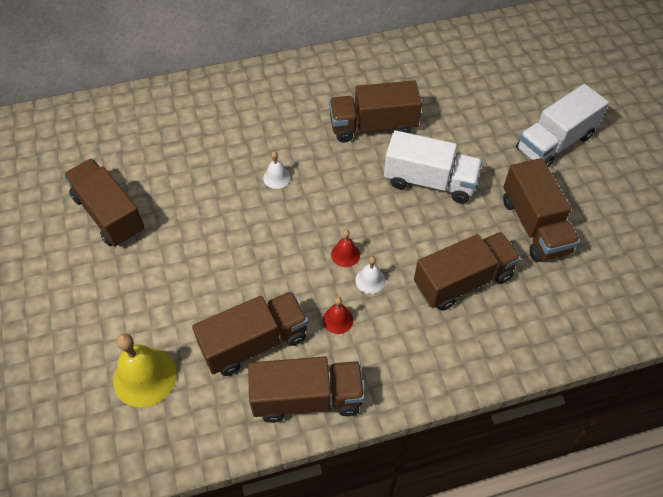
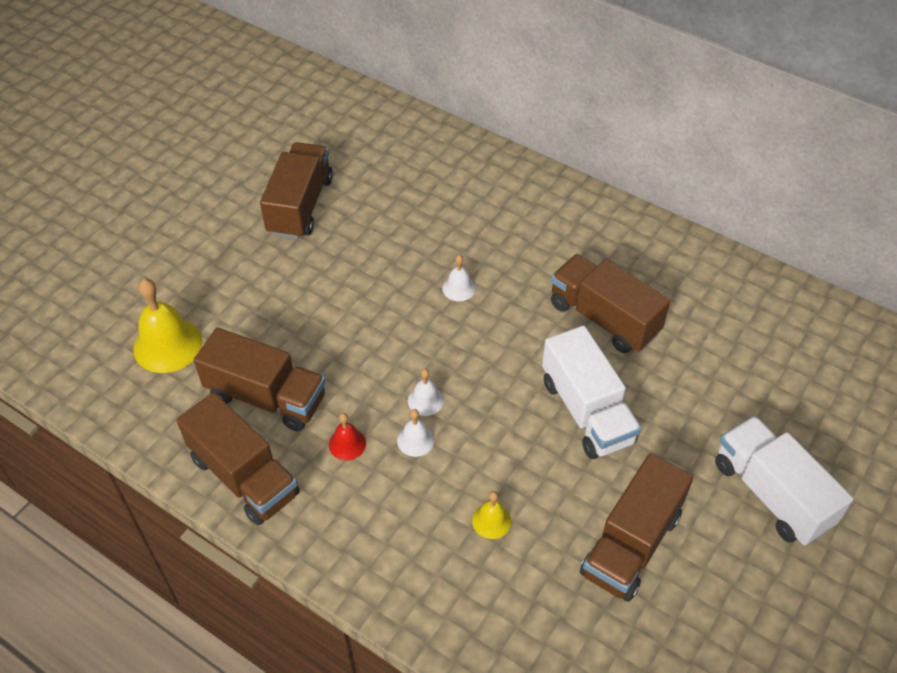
camera: 50 degrees right, 5 degrees down
(345, 254) = (425, 400): red bell -> white bell
(463, 281) = (491, 521): brown truck -> yellow bell
(554, 142) = (771, 494): white truck -> white truck turned 45 degrees clockwise

